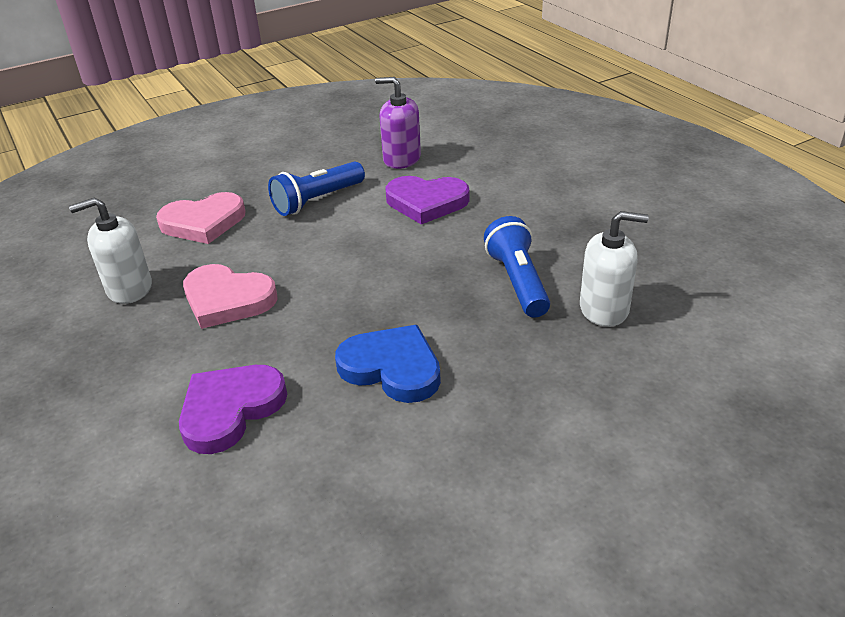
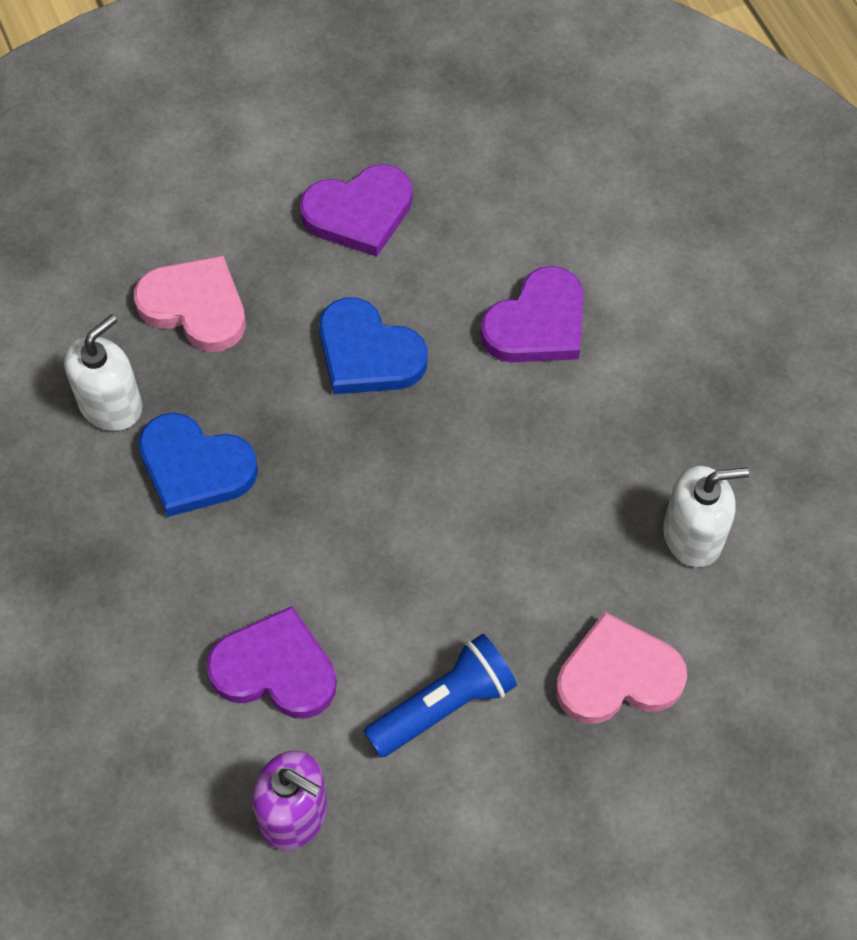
camera: 175 degrees left, 25 degrees up
(227, 300) = (560, 492): pink heart -> pink heart (195, 307)
(421, 491) = (359, 213): none -> purple heart
(517, 282) = (195, 468): blue flashlight -> blue heart
(604, 309) = (111, 404): white soap dispenser -> white soap dispenser turned 120 degrees clockwise

